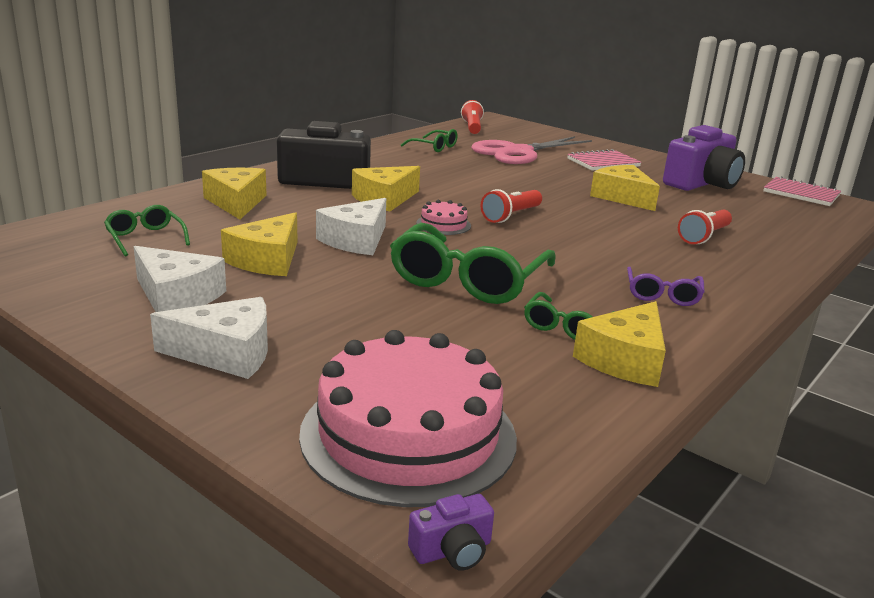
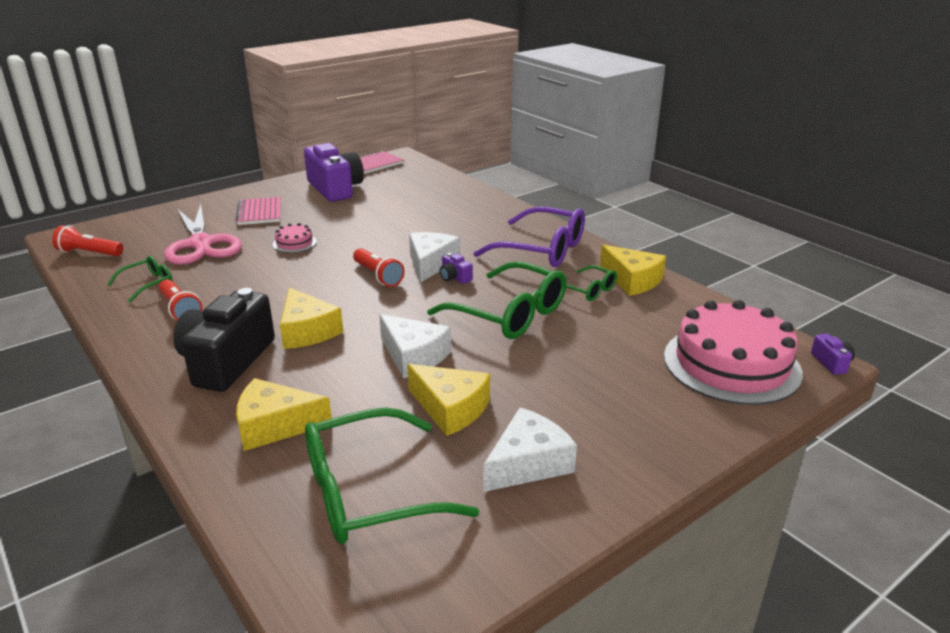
camera: 75 degrees left, 5 degrees up
(145, 238) = (369, 492): green glasses -> green glasses, size x1.97
(226, 353) = (636, 433): white cheese -> white cheese (431, 263)
(443, 224) = (388, 309): pink cake -> pink cake (294, 243)
(536, 249) = (454, 277): none -> purple camera
(622, 197) = (353, 223): yellow cheese -> none
(662, 295) = (542, 249): purple glasses -> purple glasses, size x1.97
(704, 236) = (446, 214): red flashlight -> red flashlight (180, 310)

